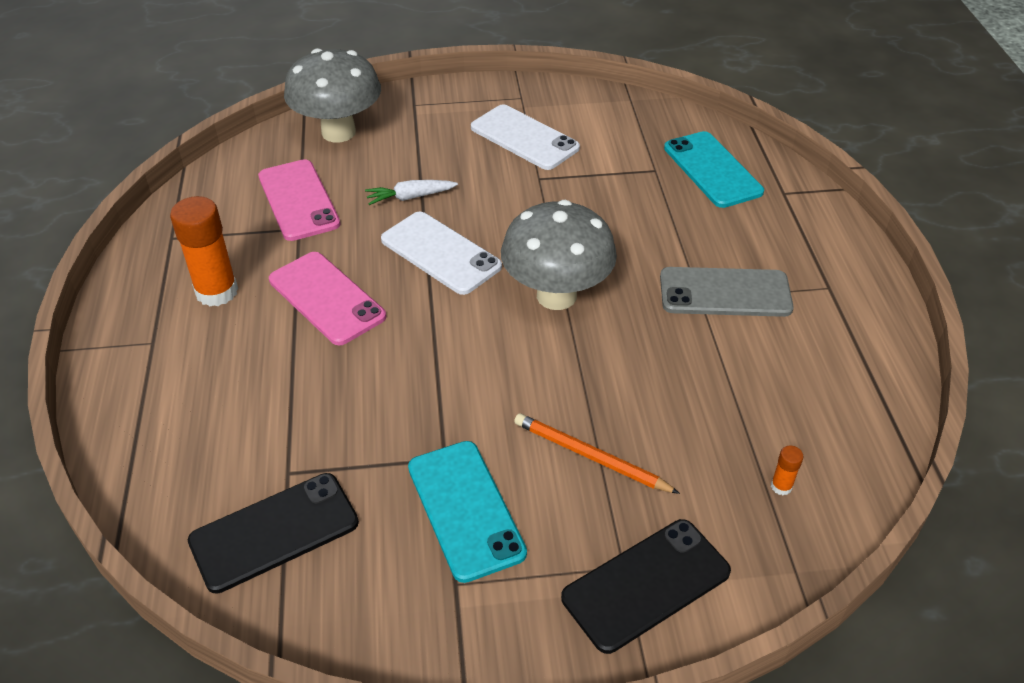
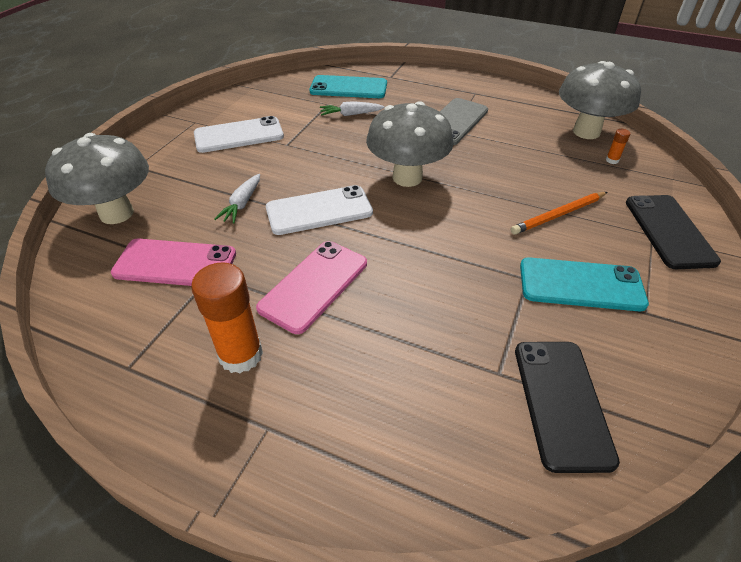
camera: 60 degrees left, 0 degrees up
(326, 298) = (314, 285): pink phone -> pink phone turned 45 degrees counterclockwise
(649, 197) = (350, 114): none -> white carrot
(838, 439) = (586, 132): none -> grey mushroom

